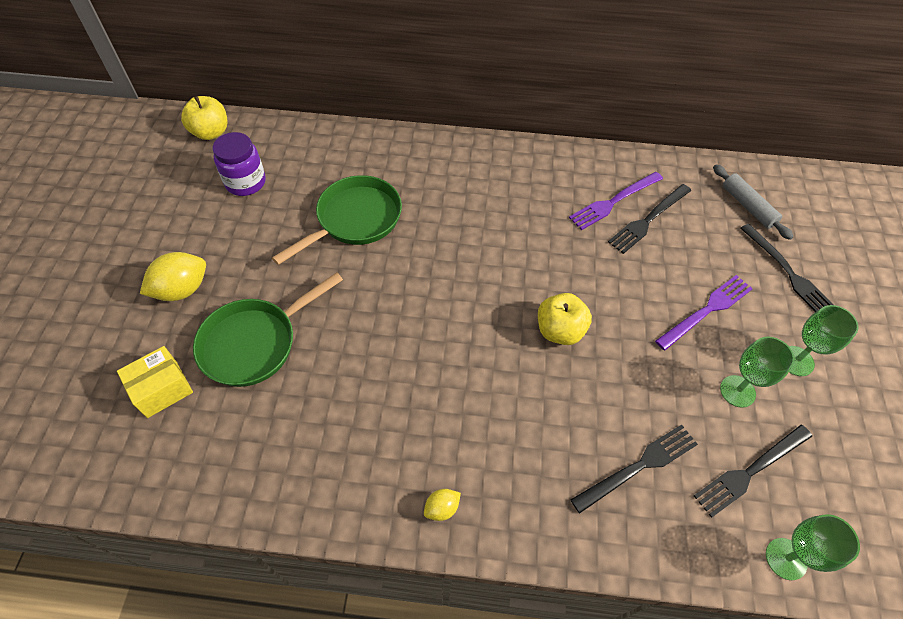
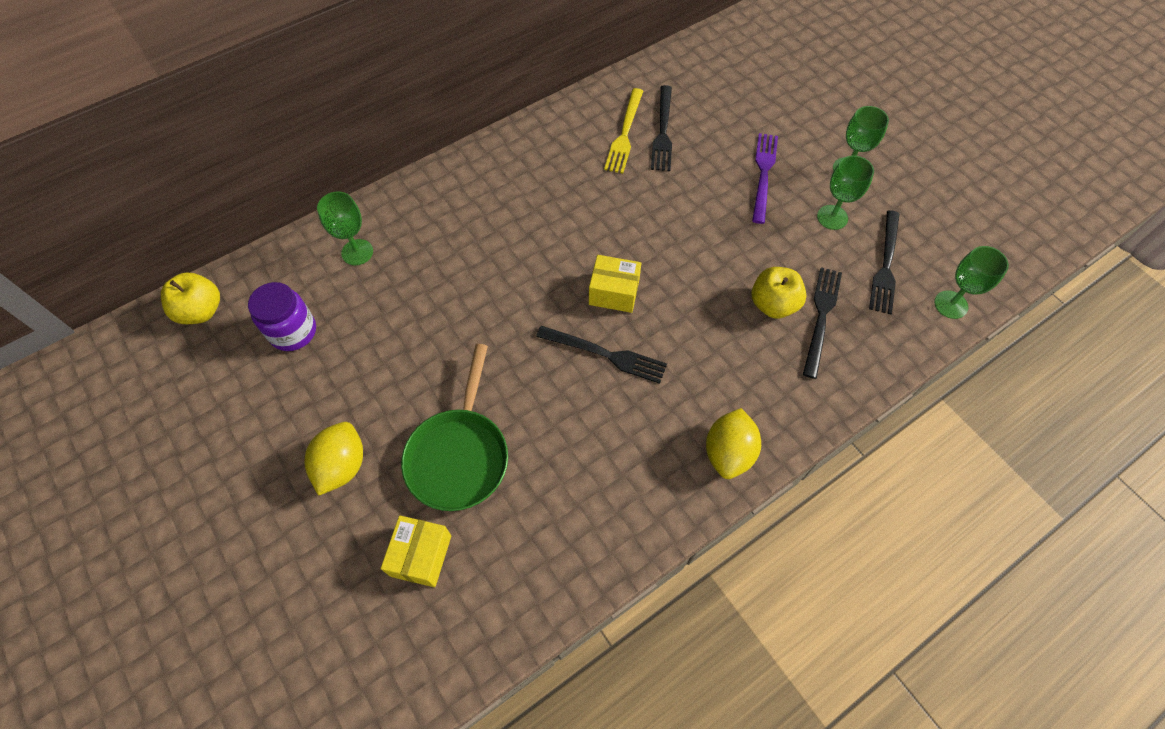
camera: 40 degrees left, 5 degrees up
(336, 159) = (357, 252): none -> green goblet
(355, 220) = (433, 293): green pan -> none
(442, 508) = (728, 452): yellow lemon -> yellow lemon, size x1.92
(481, 313) = (614, 292): none -> yellow box
(560, 330) = (682, 262): yellow apple -> yellow apple (773, 304)
(614, 201) = (625, 133): purple fork -> yellow fork
(748, 206) = (720, 74): grey rolling pin -> none
(788, 272) = (788, 108): black fork -> black fork (605, 354)

